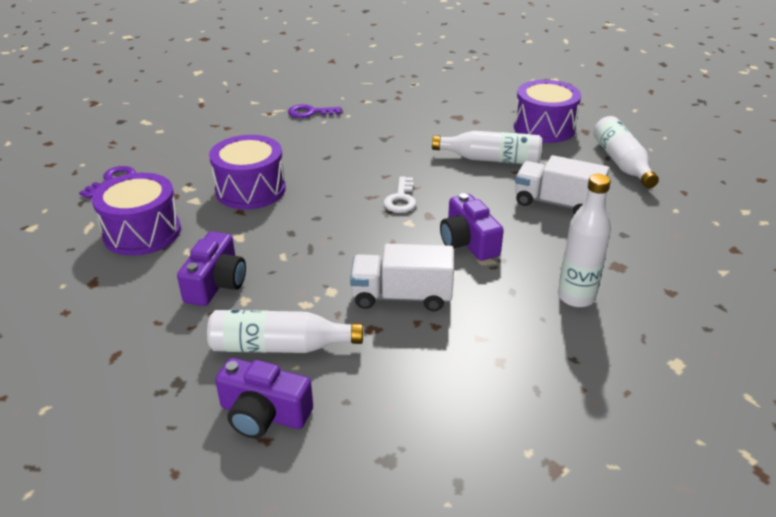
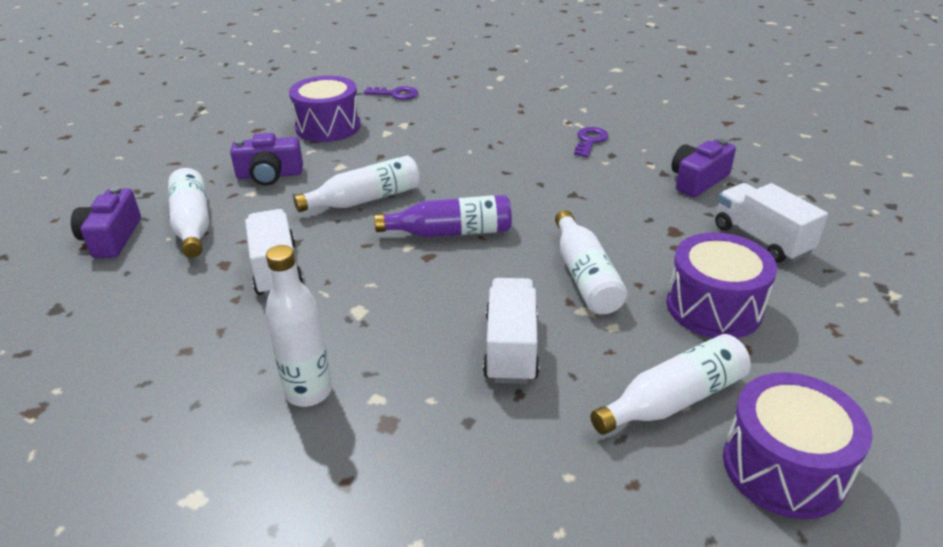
camera: 70 degrees right, 0 degrees up
(250, 190) = (418, 151): purple drum -> purple drum (784, 467)
(310, 113) = (590, 141): purple key -> purple key turned 45 degrees clockwise
(316, 232) = (365, 199): none -> white bottle
(401, 199) = (451, 232): white key -> purple bottle
(468, 242) = (388, 292): purple camera -> purple camera (697, 180)
(484, 94) = (761, 240): none -> white truck

